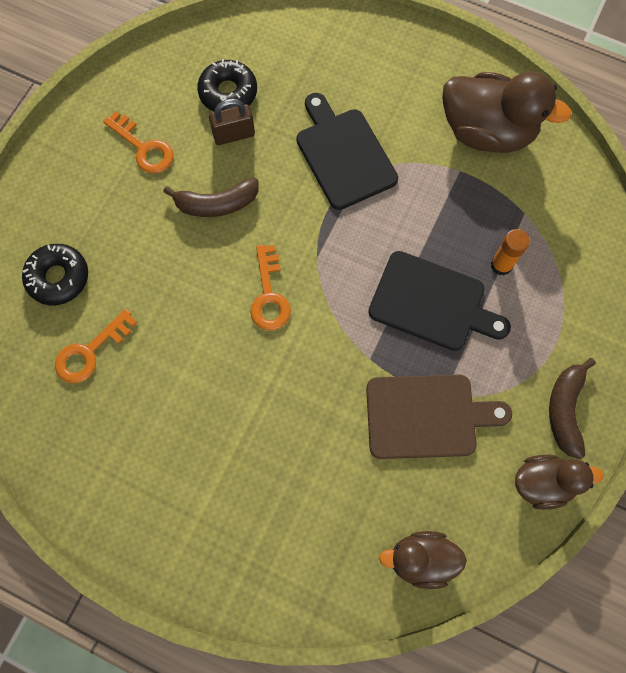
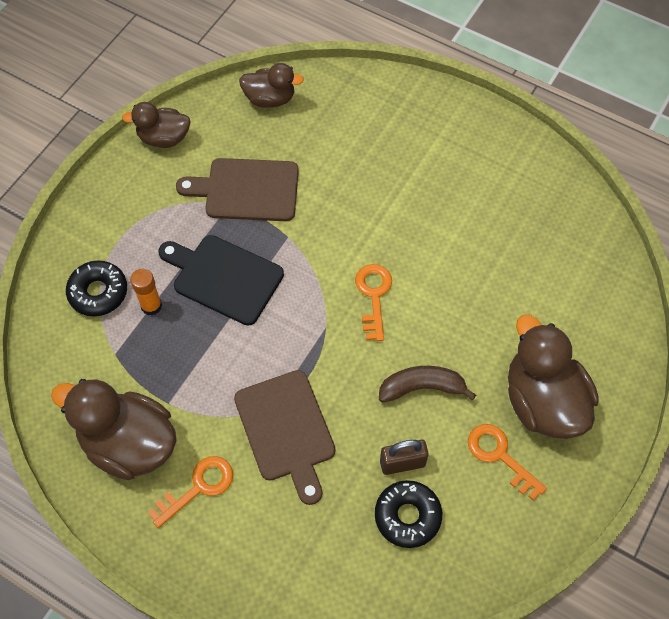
camera: 175 degrees left, 10 degrees down
(58, 278) = (574, 327): black donut -> black donut (98, 292)
(90, 352) = (537, 261): orange key -> orange key (198, 487)
(99, 200) = (543, 401): none -> brown duck
(343, 155) = (286, 430): black cutting board -> brown cutting board
(565, 410) = (130, 186): brown banana -> none

